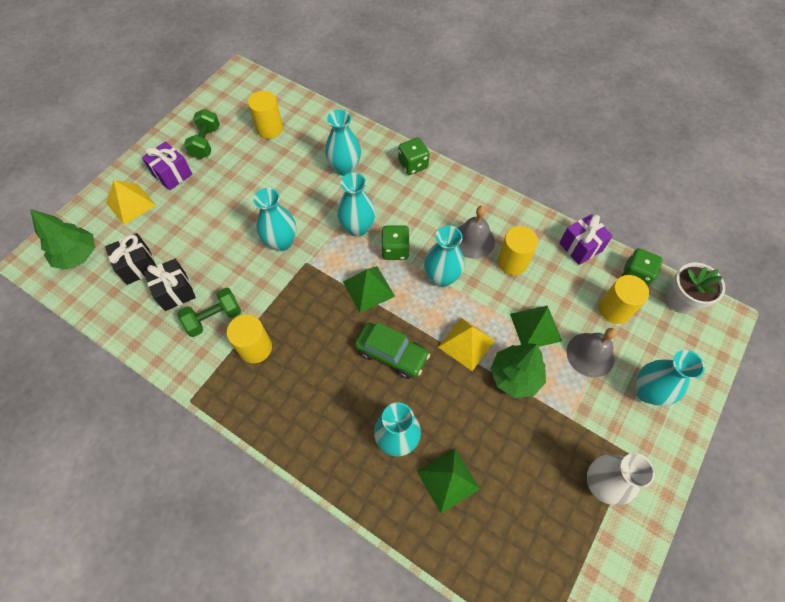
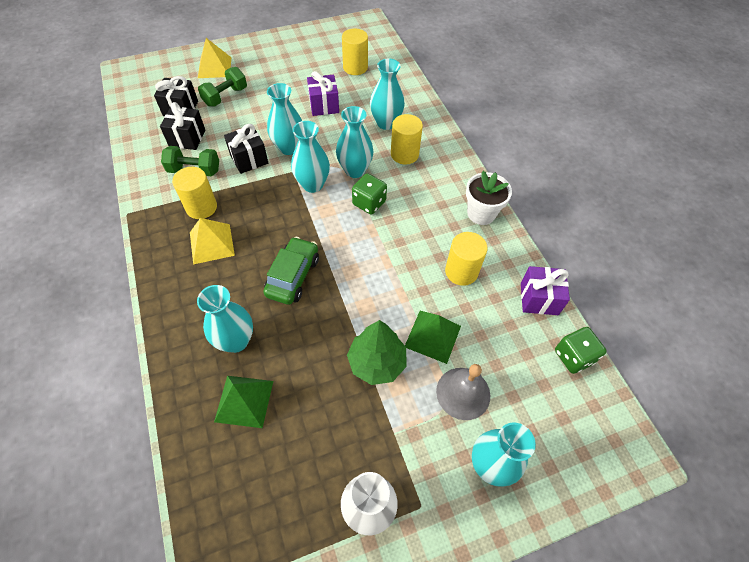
camera: 35 degrees right, 5 degrees down
(77, 255) = (152, 81): green tree -> none
(172, 174) = (259, 63): purple gift -> purple gift (324, 105)
(206, 142) = (301, 54): green dumbbell -> green dumbbell (225, 96)
(255, 275) = (249, 159): none -> black gift
(368, 289) = (321, 218): green pyramid -> none
(392, 354) = (293, 276): green car -> green car turned 135 degrees counterclockwise
(413, 165) = (444, 149): green dice -> none
(441, 277) = (387, 246): turquoise vase -> turquoise vase (312, 184)
(466, 343) = (360, 308): yellow pyramid -> yellow pyramid (212, 243)
(473, 240) = (442, 234): grey bell -> none
(614, 309) = (523, 371): yellow cylinder -> yellow cylinder (404, 154)
(681, 300) = (604, 410): white flower pot -> white flower pot (481, 213)

